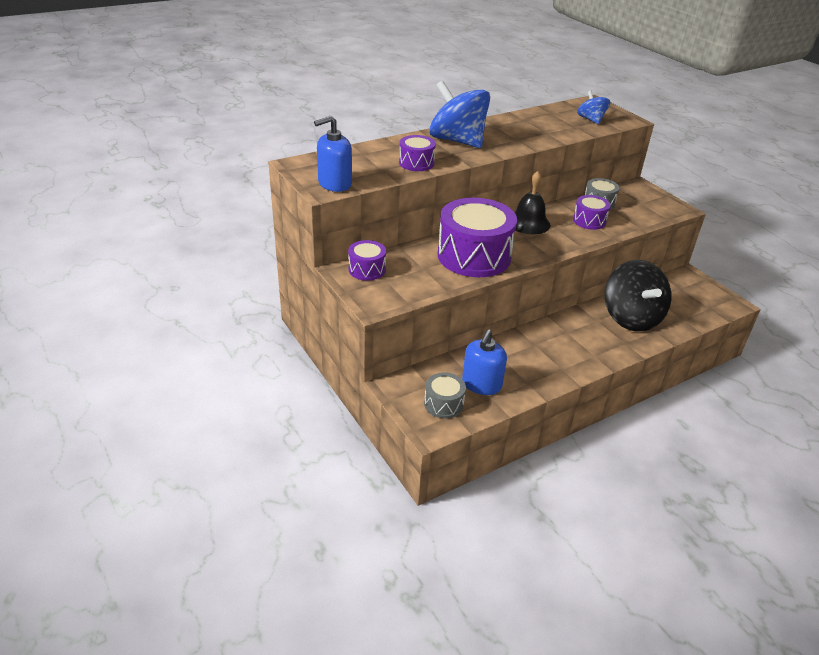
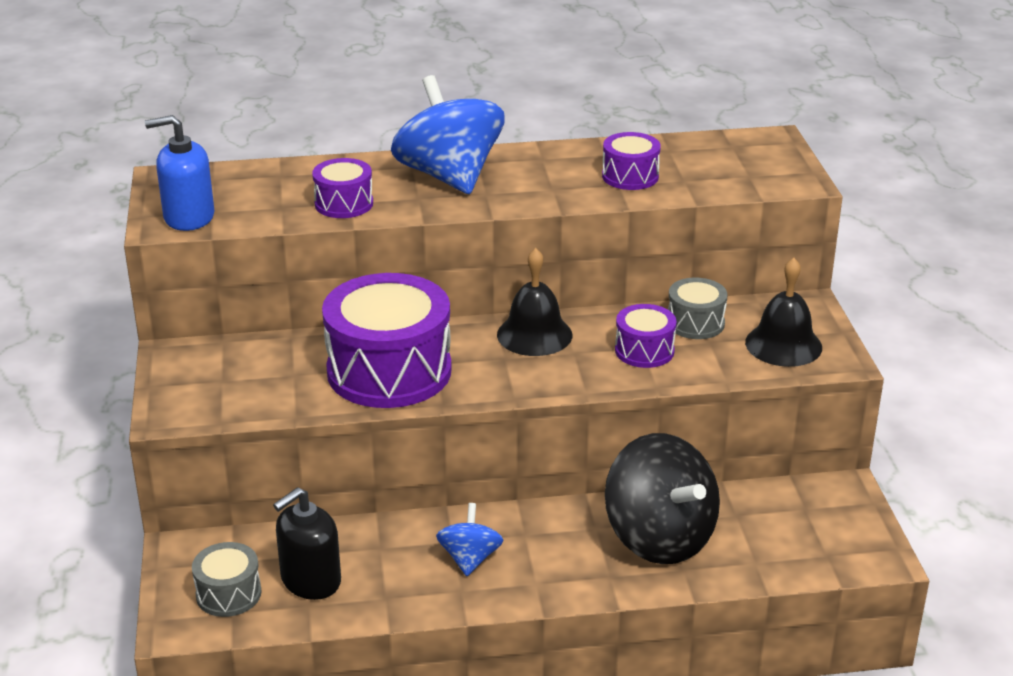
camera: 25 degrees right, 5 degrees down
(367, 269) = (208, 359): purple drum -> purple drum (630, 176)
(481, 384) = (310, 580): blue soap dispenser -> black soap dispenser
(591, 120) = (727, 172): blue spinning top -> blue spinning top (470, 559)
(631, 318) = (659, 538): black spinning top -> black spinning top turned 45 degrees counterclockwise
(648, 206) = (783, 344): none -> black bell

